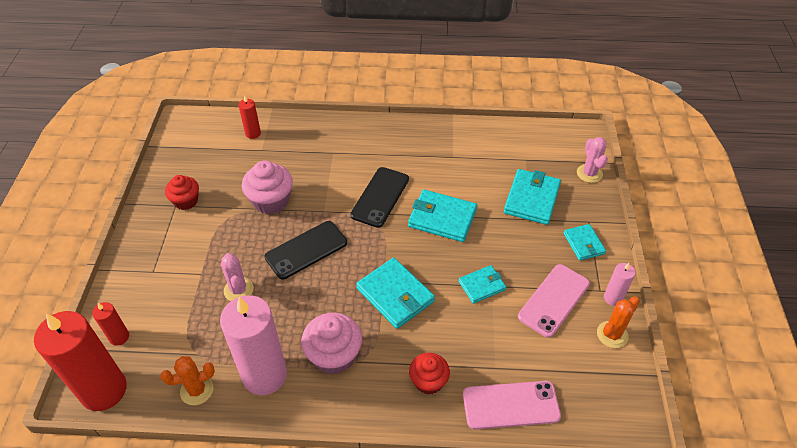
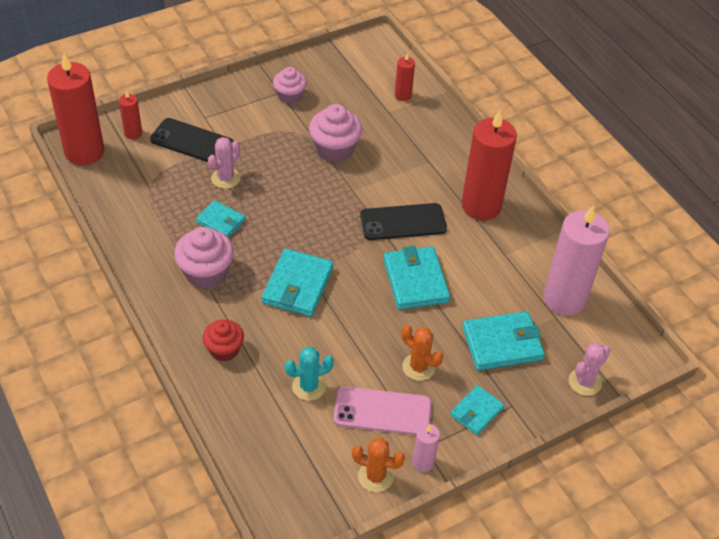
camera: 55 degrees right, 0 degrees up
(186, 201) = (289, 96): red cupcake -> pink cupcake
(197, 390) = (118, 203): orange cactus -> orange cactus (418, 367)
(264, 375) = (158, 237): pink candle -> pink candle (564, 299)
(306, 250) = (300, 200): black phone -> black phone (192, 141)
(399, 146) = (481, 206): none -> red candle
(482, 286) = (356, 346): turquoise wallet -> turquoise wallet (221, 221)
(503, 337) = (309, 386): none -> turquoise cactus
(511, 405) = (239, 421): pink phone -> none

